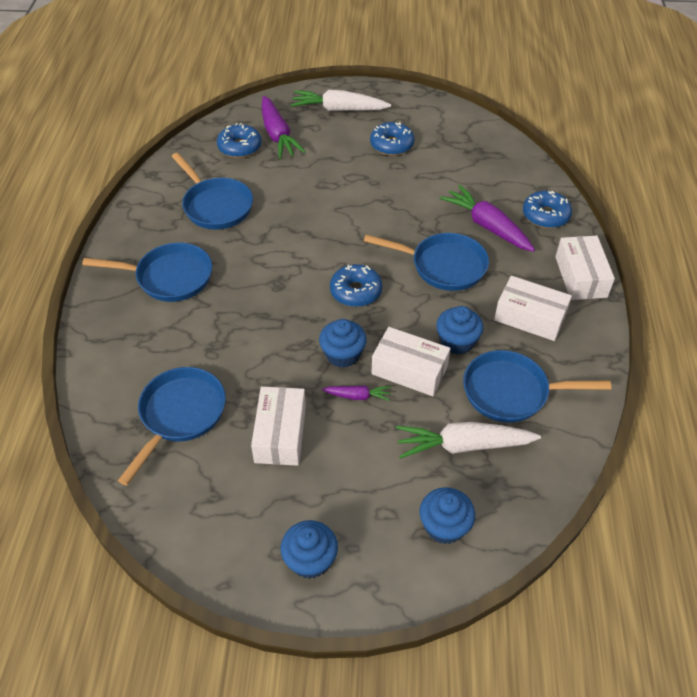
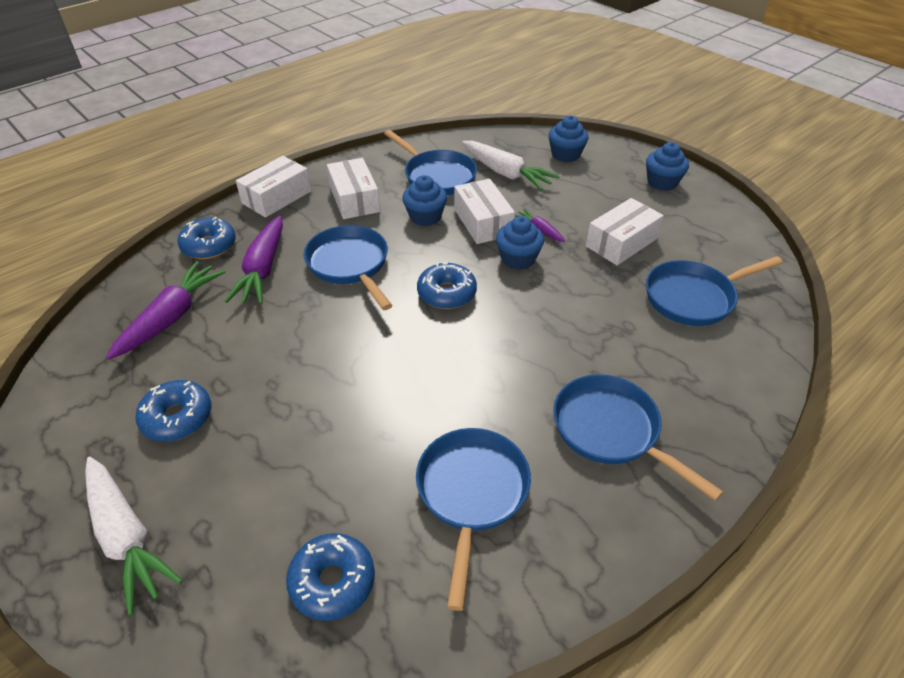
camera: 135 degrees left, 5 degrees down
(278, 135) = (260, 558): purple carrot -> purple carrot (172, 317)

